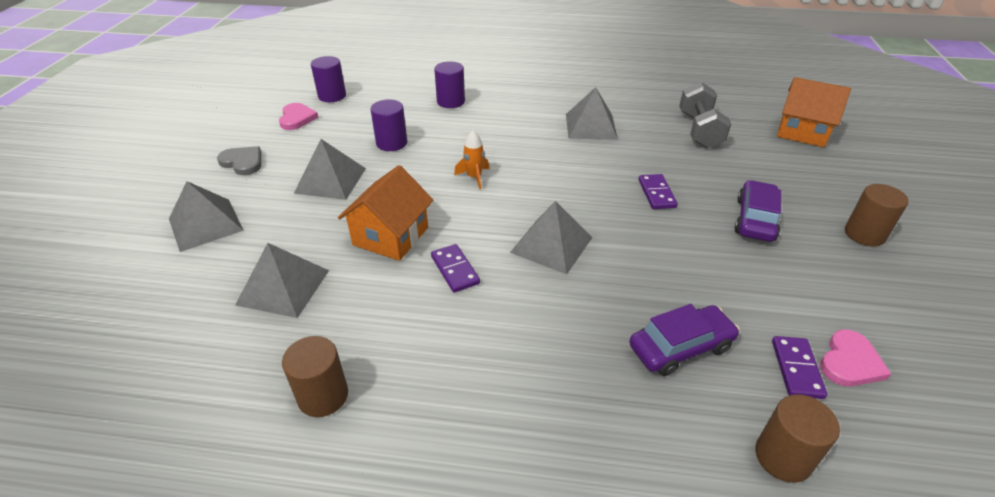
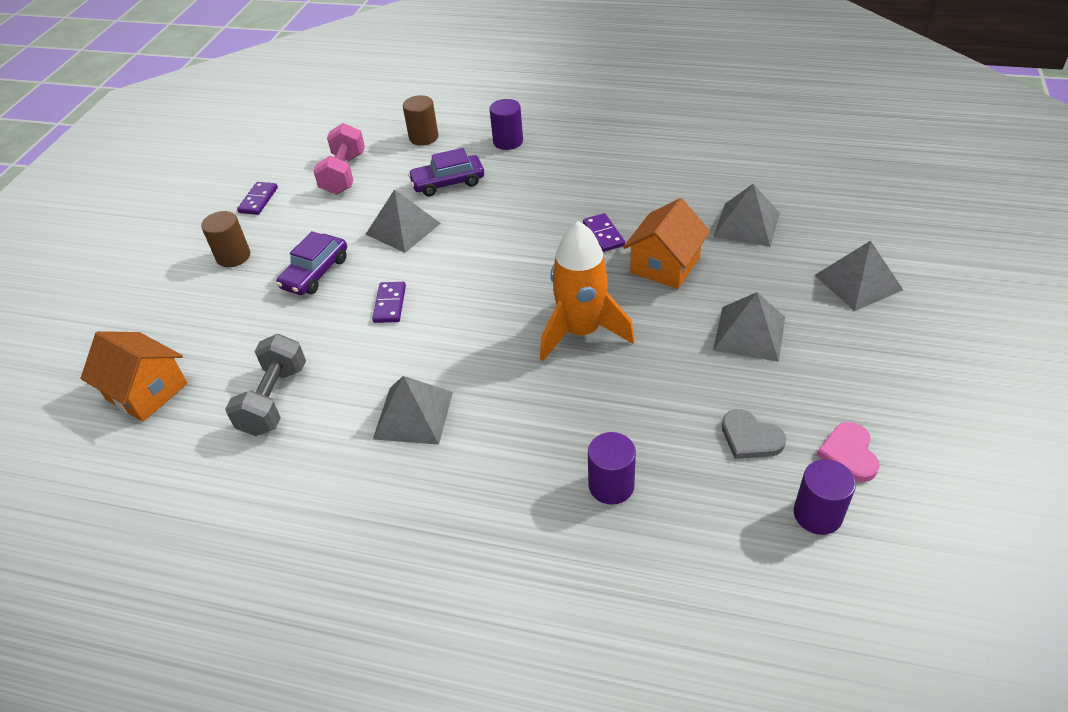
camera: 170 degrees left, 5 degrees up
(243, 162) = (875, 365): grey heart -> grey heart (750, 438)
(323, 396) = (687, 162): brown cylinder -> none
(391, 143) = (689, 393): purple cylinder -> purple cylinder (508, 141)
(474, 177) = (581, 332): orange rocket -> orange rocket, size x2.23
(551, 244) = (515, 254): grey pyramid -> grey pyramid (403, 228)
(796, 369) = (381, 171): purple domino -> purple domino (258, 200)
(850, 362) = (344, 174): pink heart -> pink dumbbell

